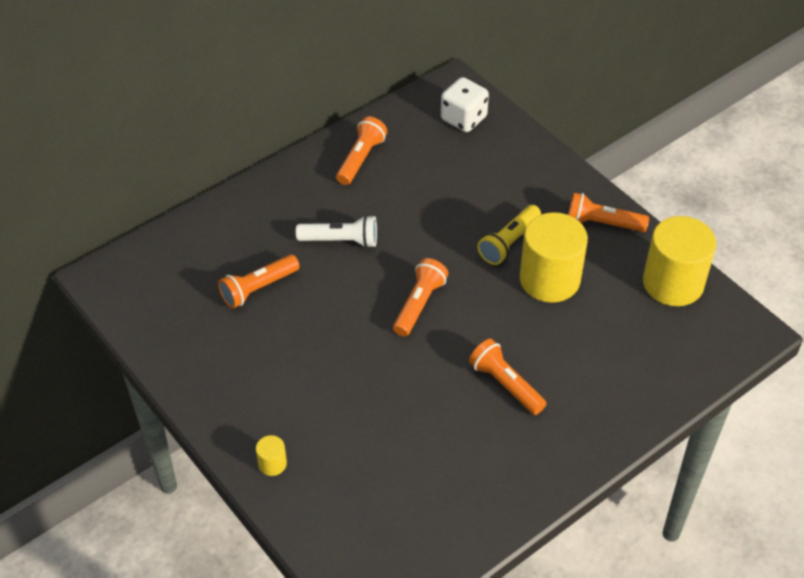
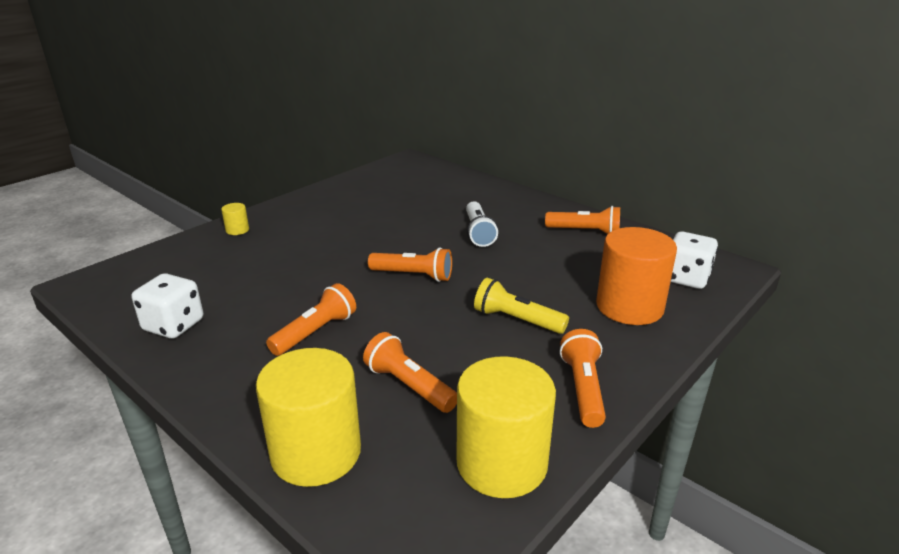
camera: 80 degrees right, 20 degrees down
(258, 288) = (413, 207): orange flashlight -> orange flashlight (409, 386)
(476, 500) = (173, 325): none -> white dice
(501, 167) = (629, 307): none -> orange cylinder
(549, 279) = (471, 352): yellow cylinder -> yellow cylinder (316, 453)

